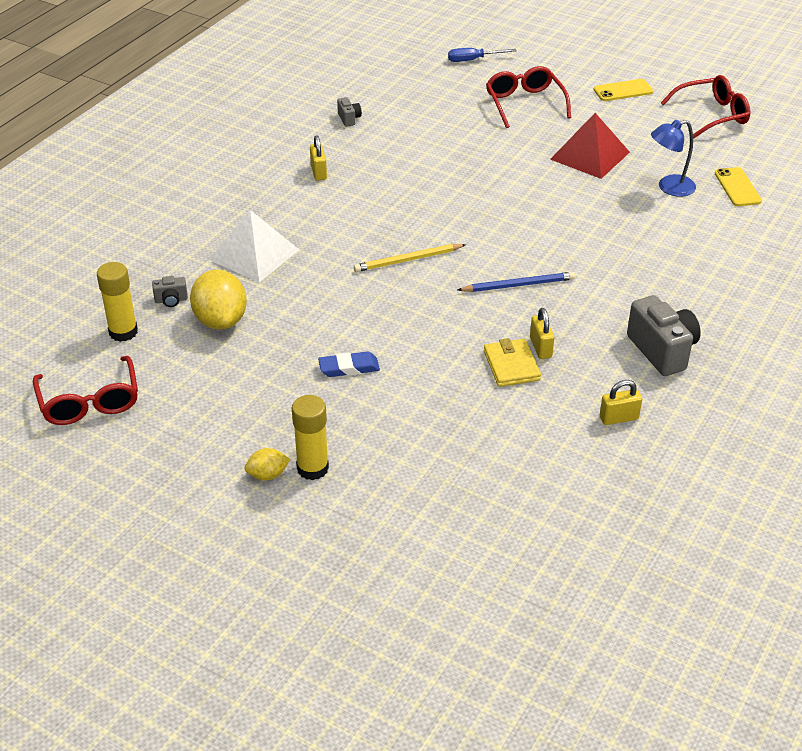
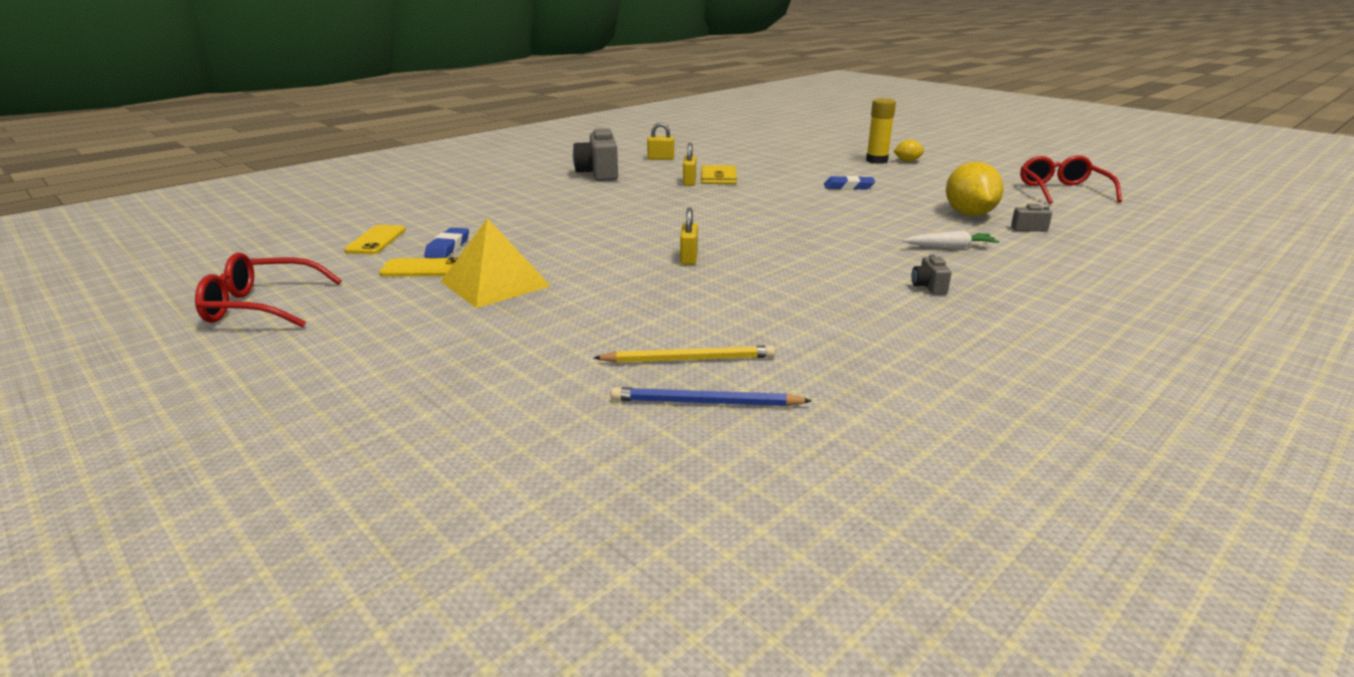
camera: 165 degrees left, 15 degrees down
(123, 332) = (1063, 216): yellow glue stick -> none
(254, 254) = (950, 247): white pyramid -> white carrot
(318, 172) = (879, 308): yellow padlock -> yellow padlock (689, 258)
(349, 119) = (826, 374): grey camera -> grey camera (928, 287)
(408, 260) = (780, 229): yellow pencil -> yellow pencil (688, 359)
(473, 60) = (517, 463): blue screwdriver -> none
(518, 285) = (681, 207): blue pencil -> blue pencil (705, 403)
(524, 103) = (507, 358): red glasses -> none
(590, 155) = (495, 283): red pyramid -> yellow pyramid
(623, 91) = (324, 356): yellow phone -> yellow phone (423, 268)
(669, 188) = (448, 247): blue lamp -> blue eraser

